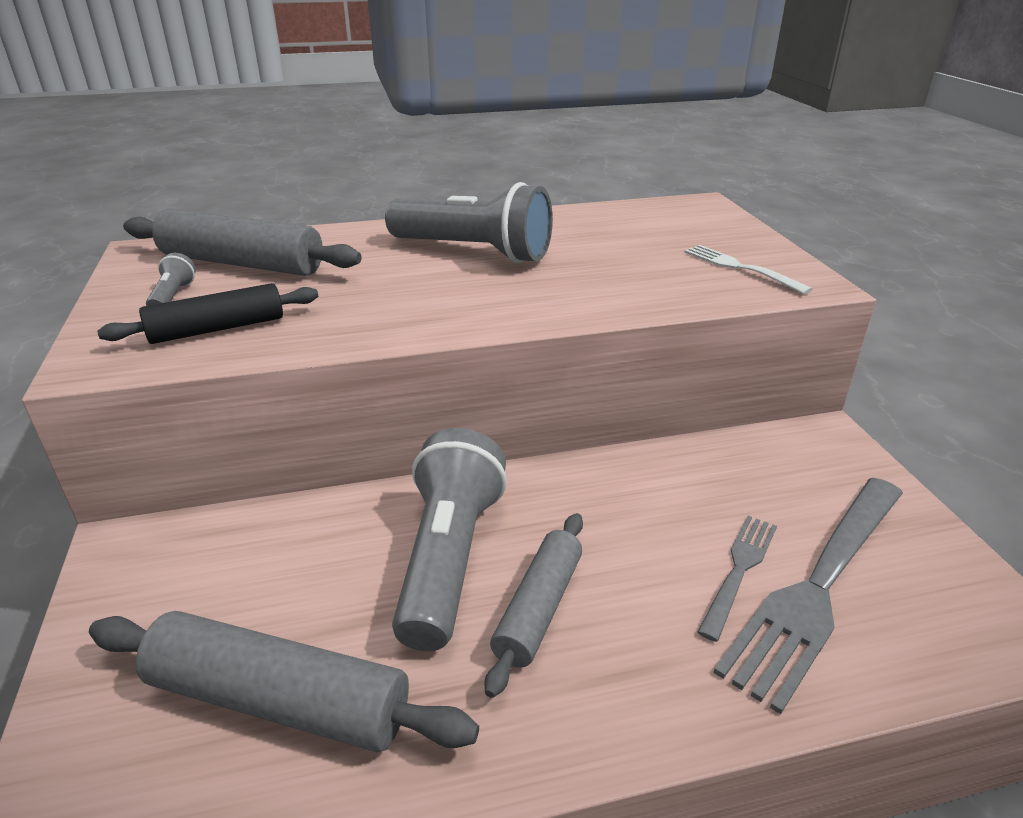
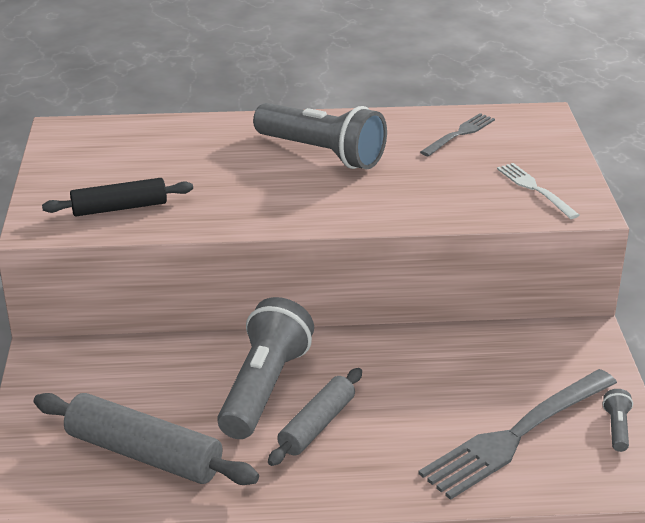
camera: 10 degrees right, 0 degrees up
(173, 296) = (87, 176): grey flashlight -> grey flashlight (617, 428)
(242, 263) = (137, 149): grey rolling pin -> none
(739, 570) = (465, 419): grey fork -> grey fork (459, 134)

